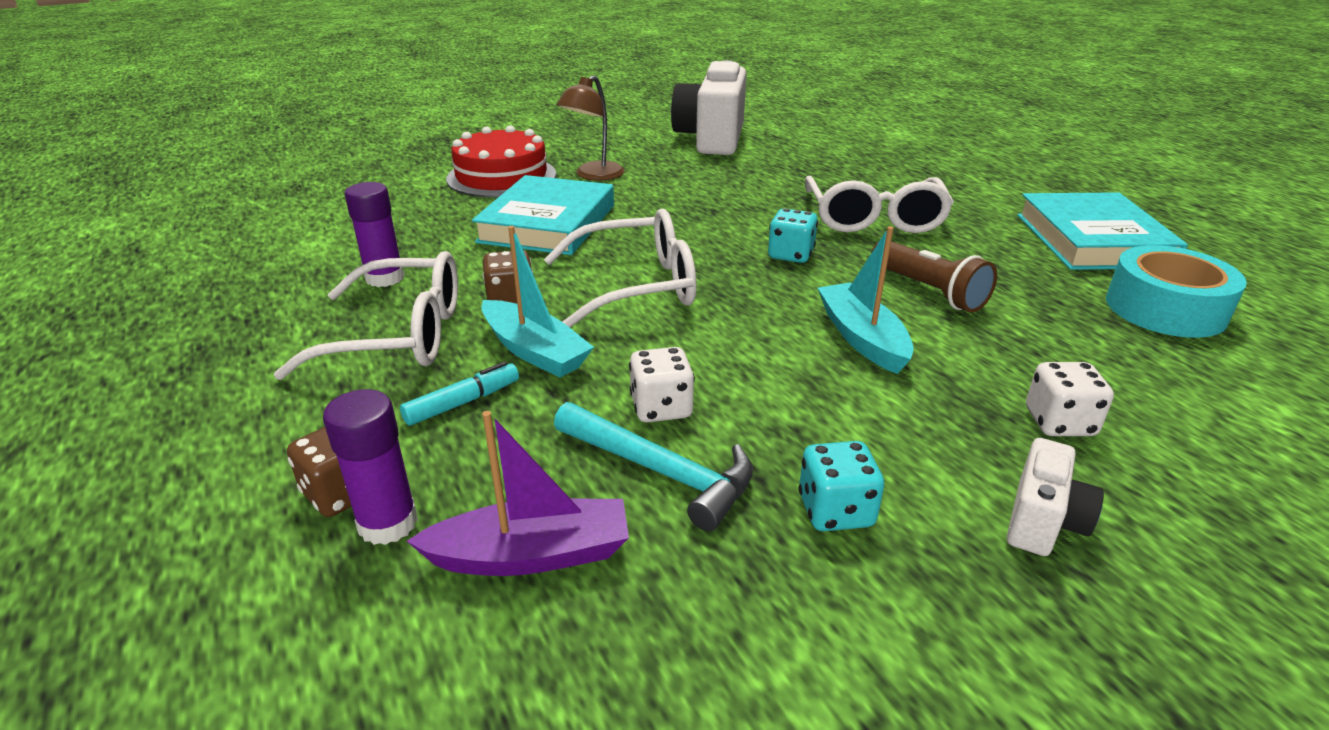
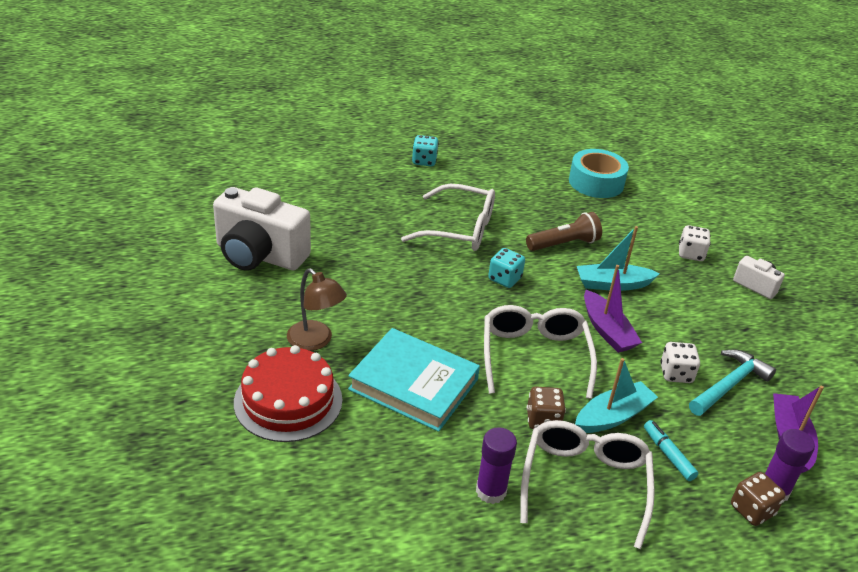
camera: 80 degrees left, 5 degrees up
(733, 338) = (607, 330): none -> purple boat
(835, 511) = (753, 338): turquoise dice -> turquoise dice (424, 161)
(1092, 240) = (515, 168): turquoise book -> none

